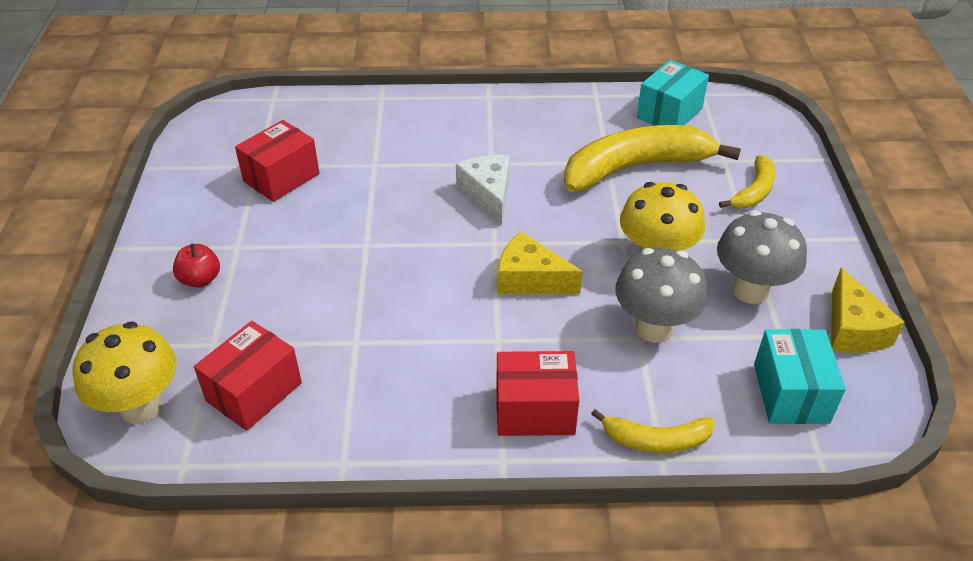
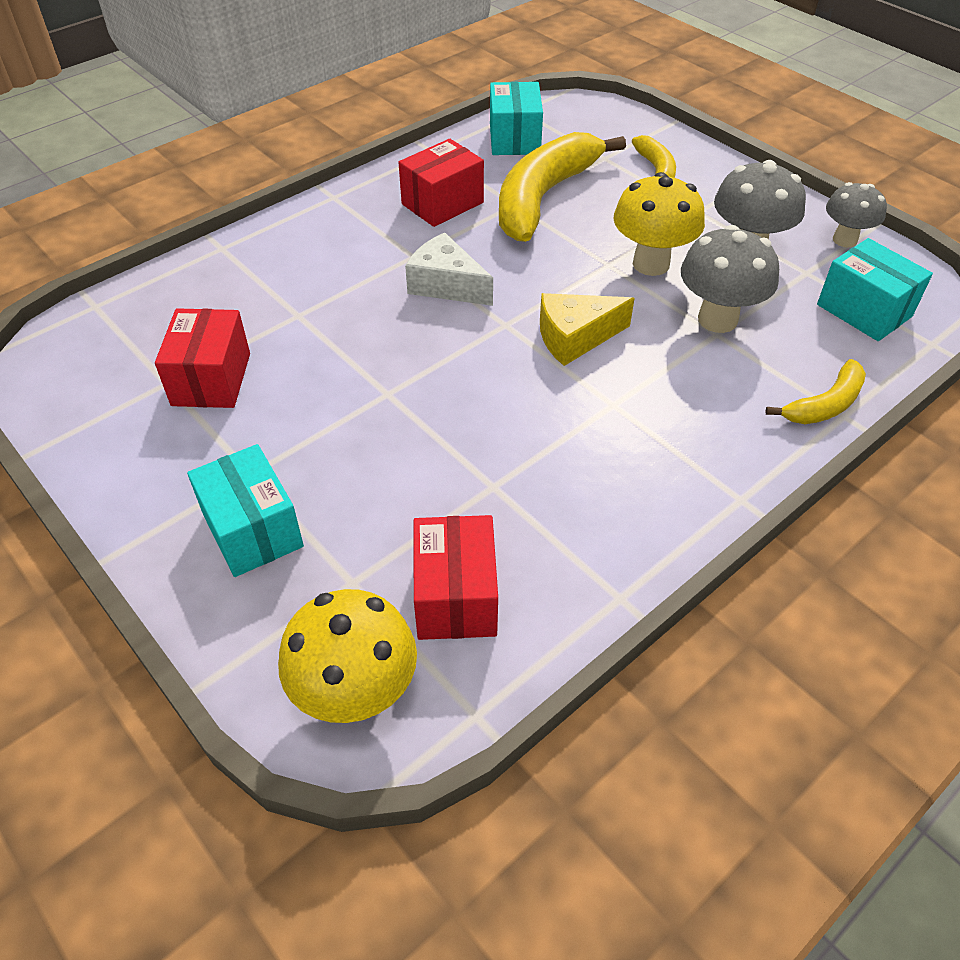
camera: 40 degrees left, 5 degrees up
(200, 279) = (253, 530): red apple -> turquoise box
(535, 410) = (714, 442): red box -> red box (442, 203)
(853, 329) = (844, 240): yellow cheese -> grey mushroom

